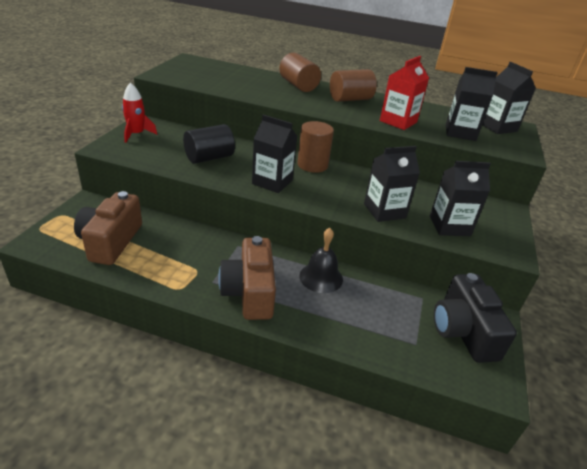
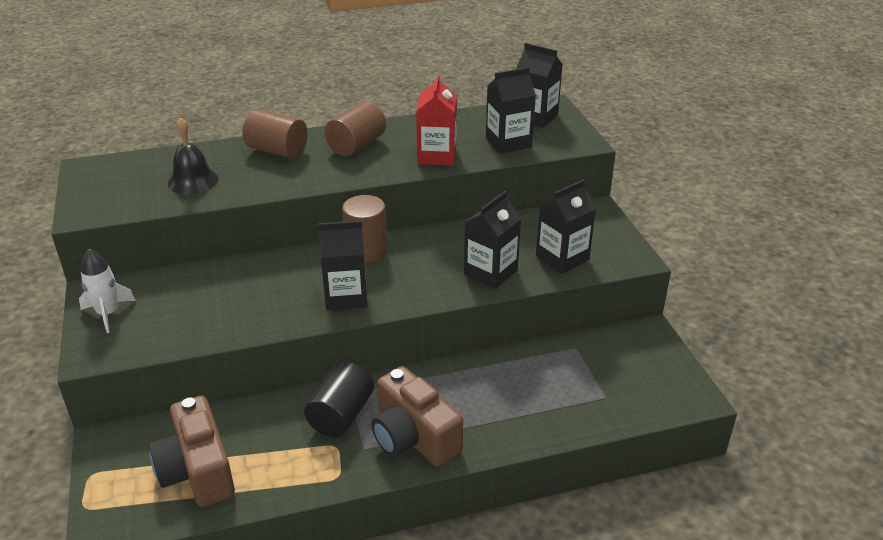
camera: 30 degrees left, 0 degrees up
(136, 134) = (108, 313): red rocket -> white rocket
(209, 158) = (240, 301): black cylinder -> black cylinder (341, 415)
(321, 277) = (467, 380): black bell -> black bell (193, 181)
(463, 331) = (633, 361): black camera -> none

